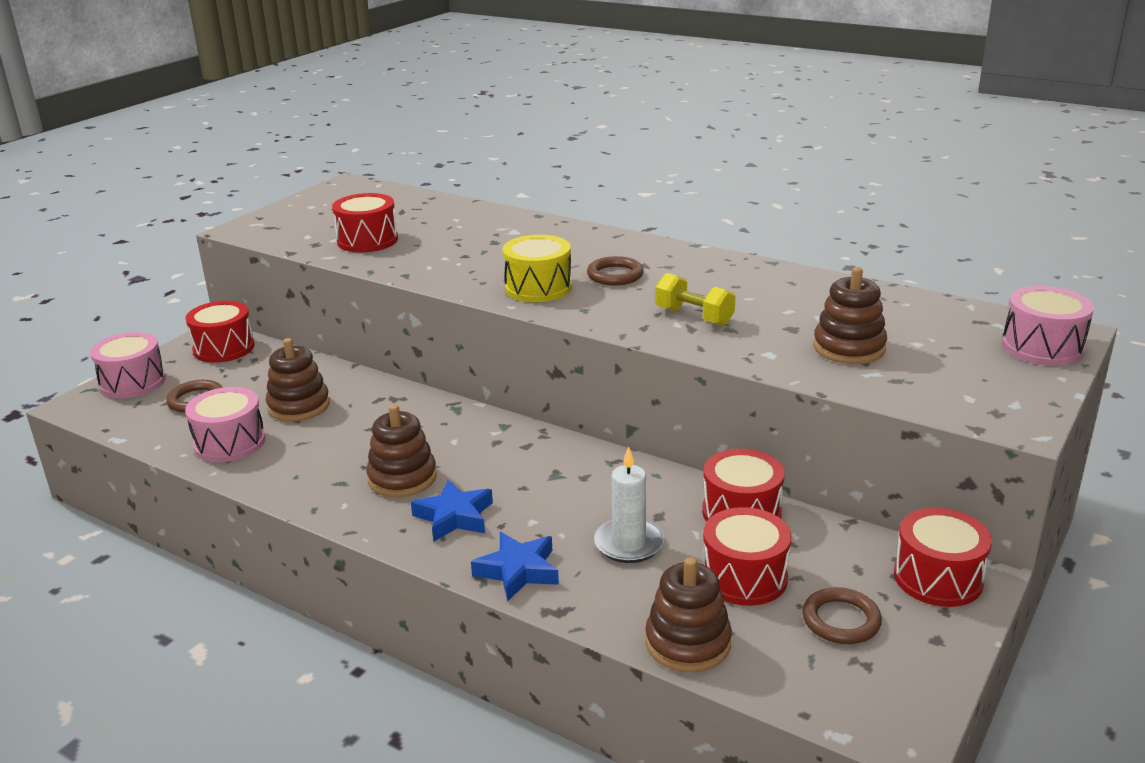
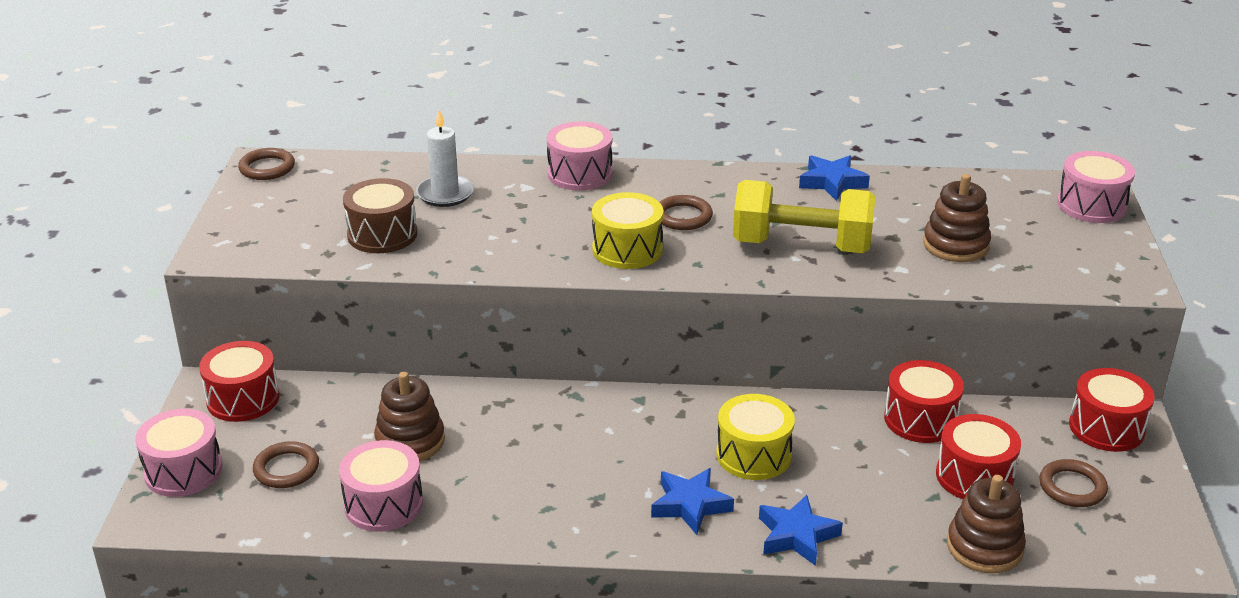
camera: 30 degrees left, 5 degrees up
(346, 187) = (267, 168): none -> brown ring
(367, 240) = (382, 234): red drum -> brown drum
(402, 478) = (601, 484): brown stacking toy -> none
(552, 495) = (753, 455): none -> yellow drum
(567, 231) = (580, 174): none -> pink drum
(629, 544) = (861, 479): white candle -> white candle (445, 194)
(694, 317) = (801, 246): yellow dumbbell -> yellow dumbbell, size x1.81
(783, 277) = (832, 182): none -> blue star

